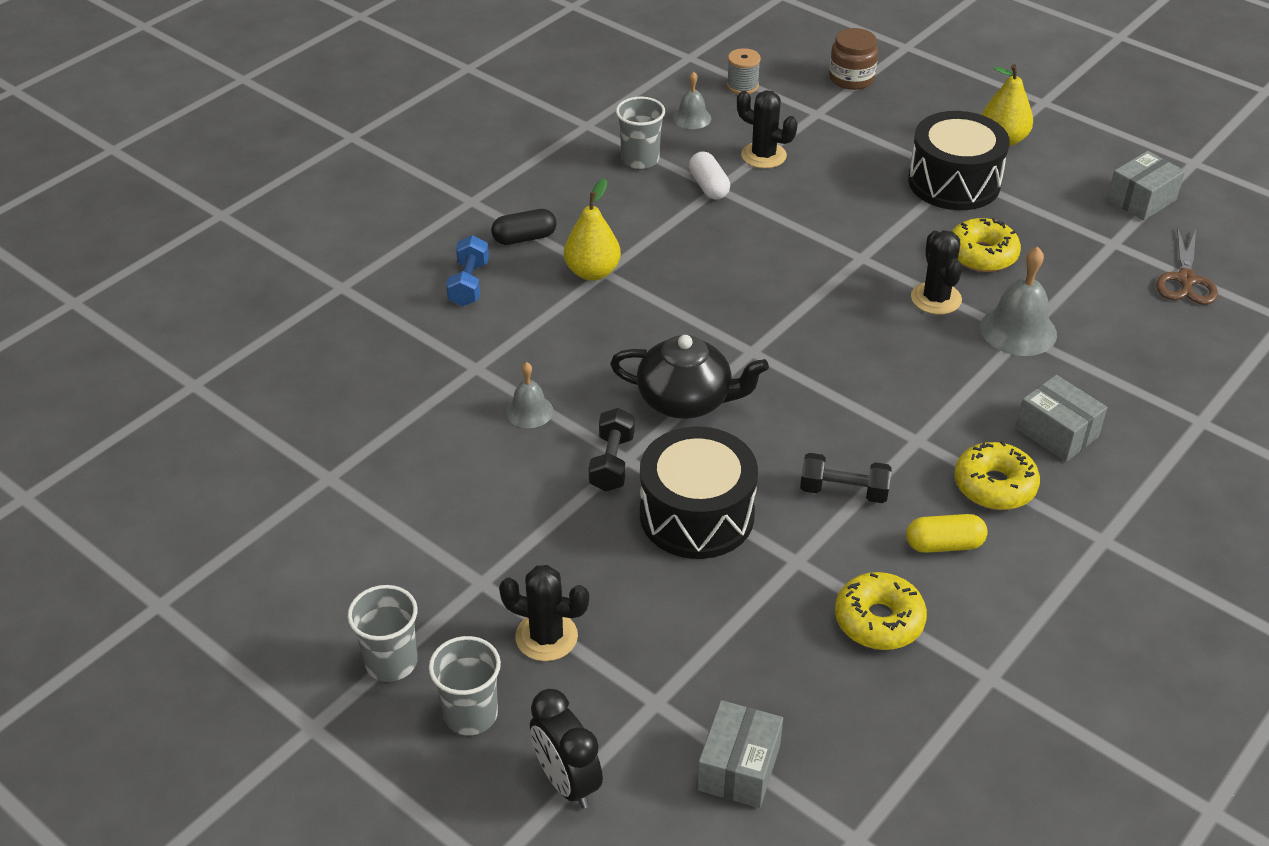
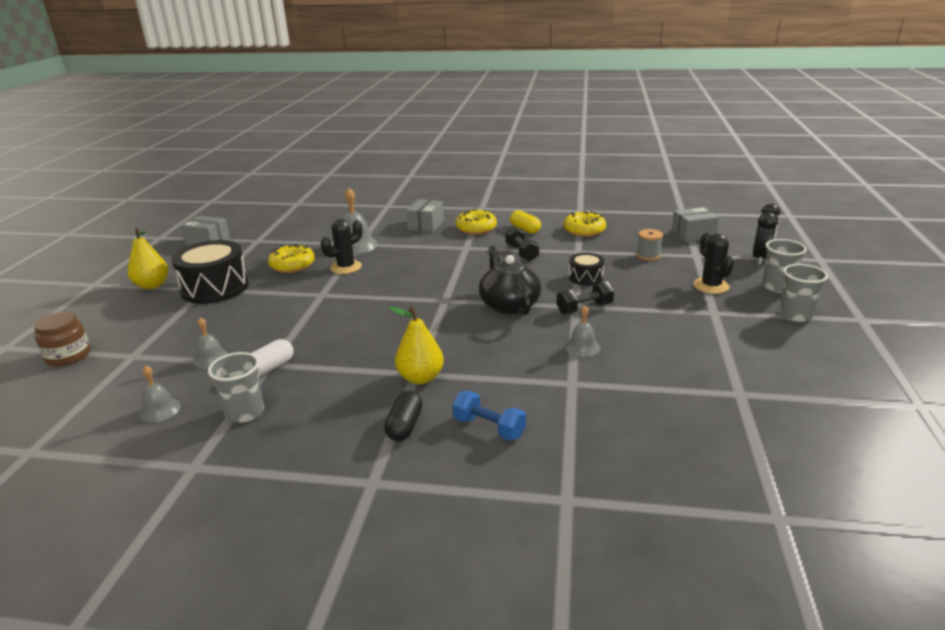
camera: 120 degrees left, 15 degrees down
(469, 284) = (489, 428): blue dumbbell -> blue dumbbell turned 60 degrees clockwise
(524, 238) = (405, 426): black capsule -> black capsule turned 60 degrees clockwise
(696, 515) = (585, 277): black drum -> black drum, size x0.52
(742, 86) = (90, 403): grey spool -> grey spool (648, 256)
(763, 155) = (211, 359): black cactus -> grey bell
(1185, 280) = (280, 222): brown scissors -> none

